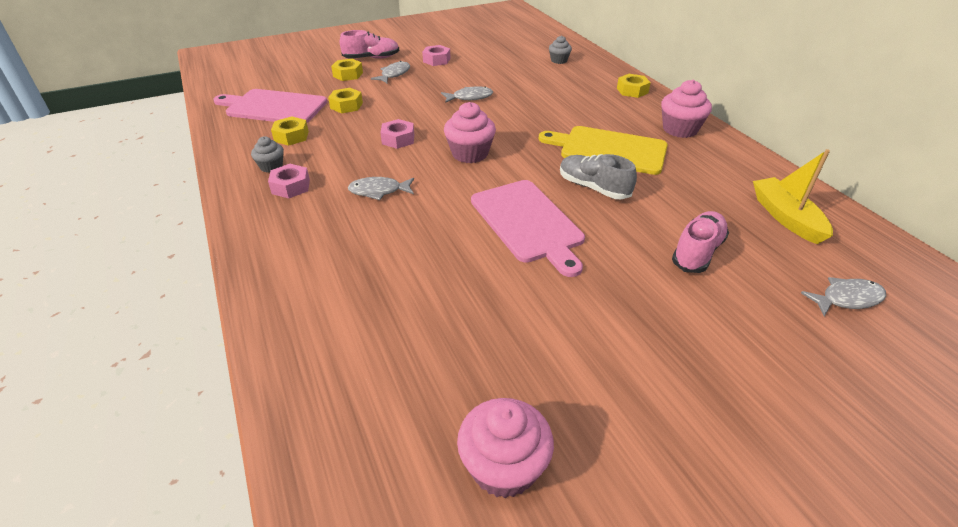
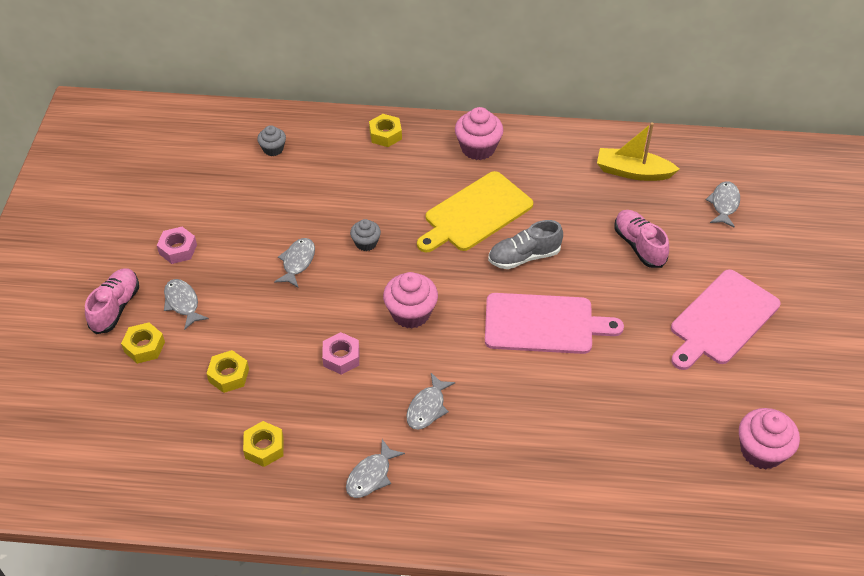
camera: 60 degrees left, 10 degrees up
(271, 166) = (318, 482): grey cupcake -> grey cupcake (366, 243)
(273, 107) = (175, 446): pink cutting board -> pink cutting board (722, 319)
(291, 186) = (371, 475): pink nut -> grey fish

